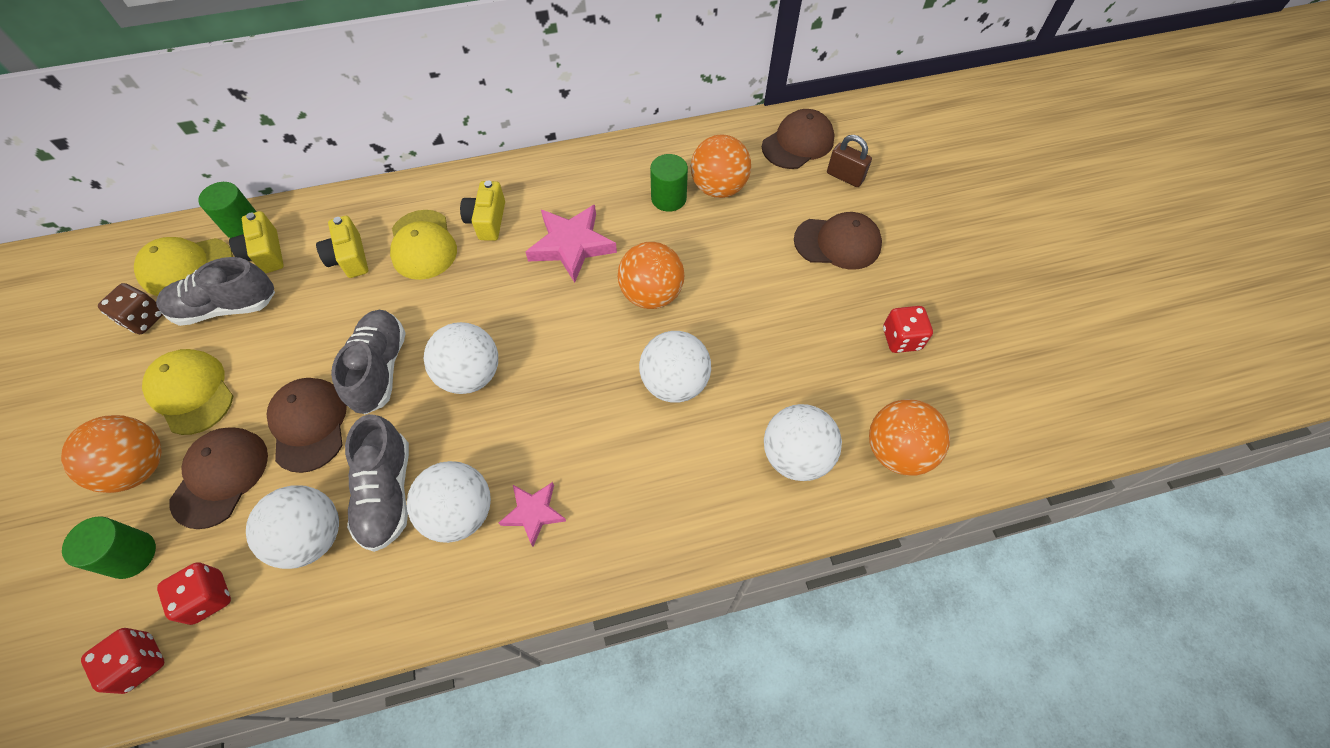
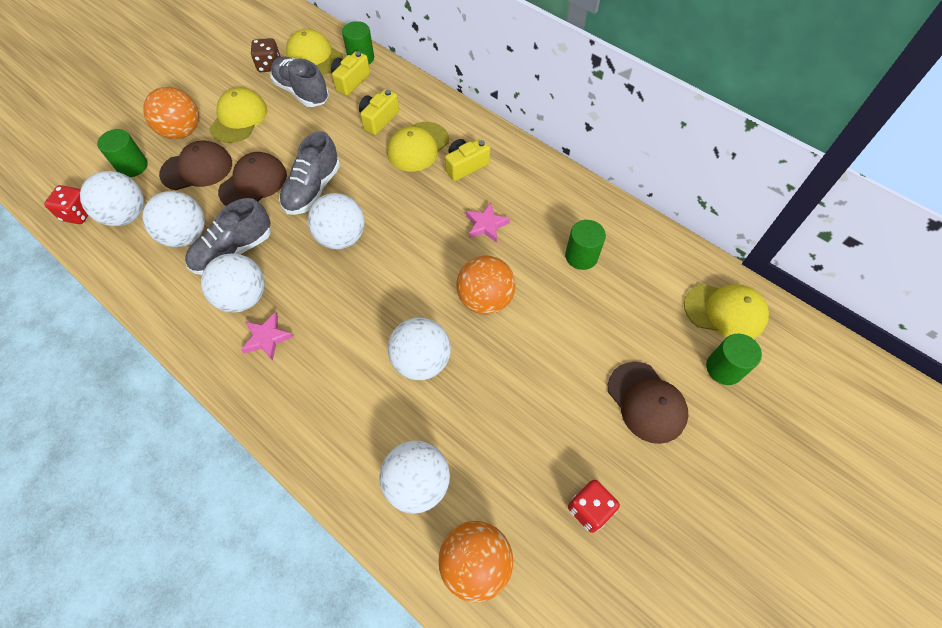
camera: 55 degrees right, 0 degrees up
(208, 597) = (126, 215): red dice -> white ball
(380, 369) = (313, 189): grey shoe -> grey shoe turned 150 degrees clockwise
(571, 245) = (486, 225): pink star -> pink star, size x0.60
(718, 188) = (622, 283): orange ball -> none
(798, 143) = (725, 311): brown cap -> yellow cap
(845, 177) = (724, 368): brown padlock -> green cylinder

